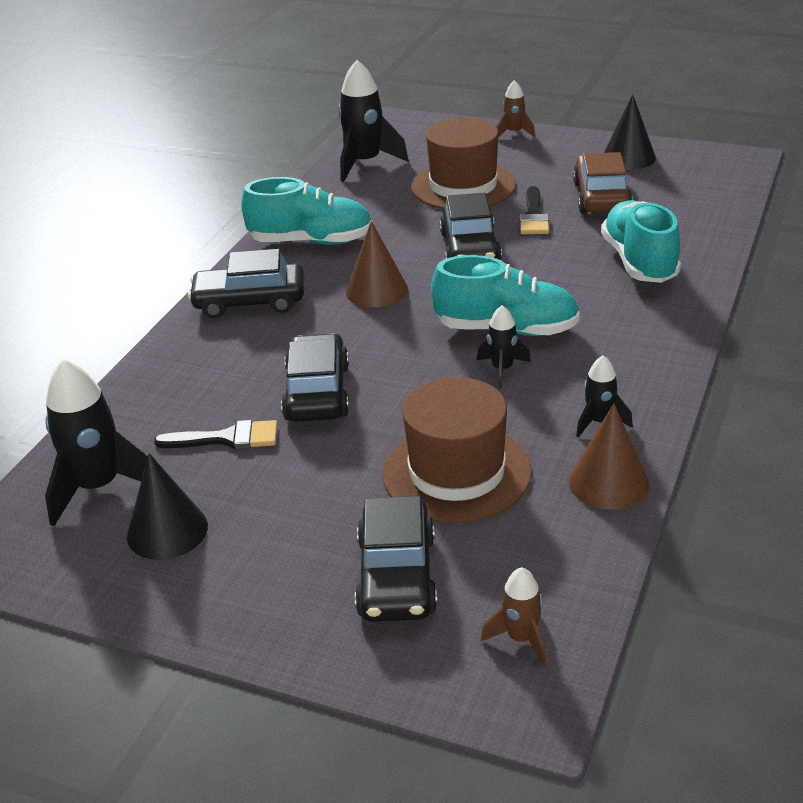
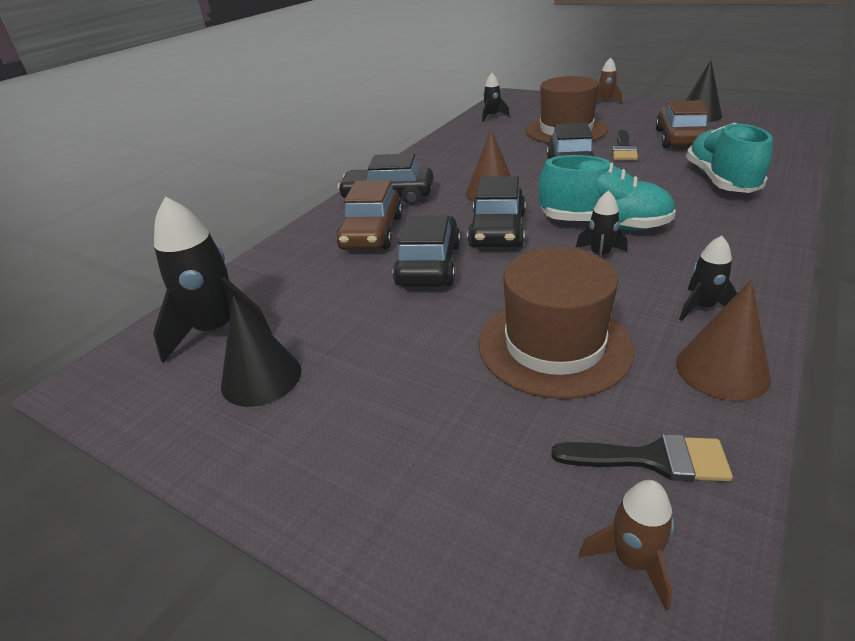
camera: 10 degrees right, 0 degrees up
(227, 438) = (341, 297): black brush -> black brush (652, 459)
(242, 354) = (372, 232): none -> brown car
(311, 241) = (444, 160): turquoise shoe -> none
(365, 163) = (492, 116): black rocket -> black rocket, size x0.53
(397, 576) = (482, 454): black car -> black car (497, 230)

